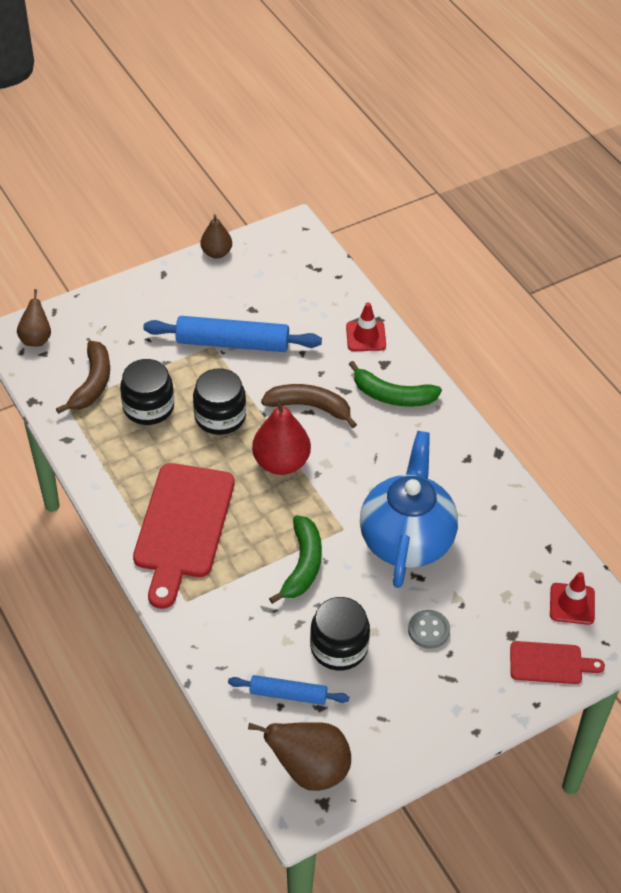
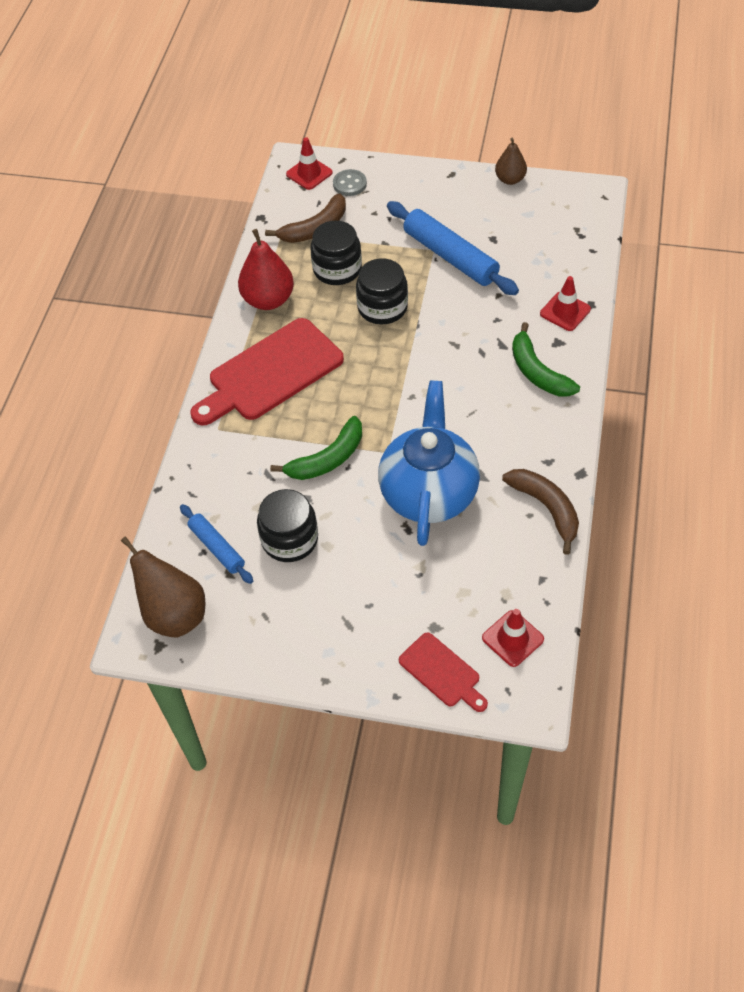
camera: 45 degrees right, 5 degrees up
(36, 339) = (309, 173): brown pear -> red traffic cone
(281, 462) = (392, 370): red pear -> red pear (268, 300)
(309, 407) = (459, 341): brown banana -> brown banana (546, 508)
(406, 539) = (428, 493): blue teapot -> blue teapot turned 45 degrees counterclockwise
(428, 630) = (371, 575): grey button -> grey button (349, 184)

